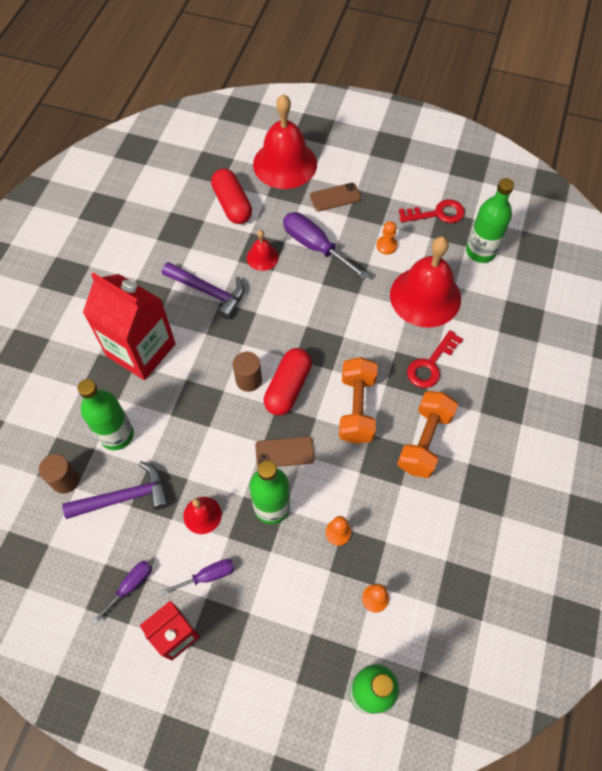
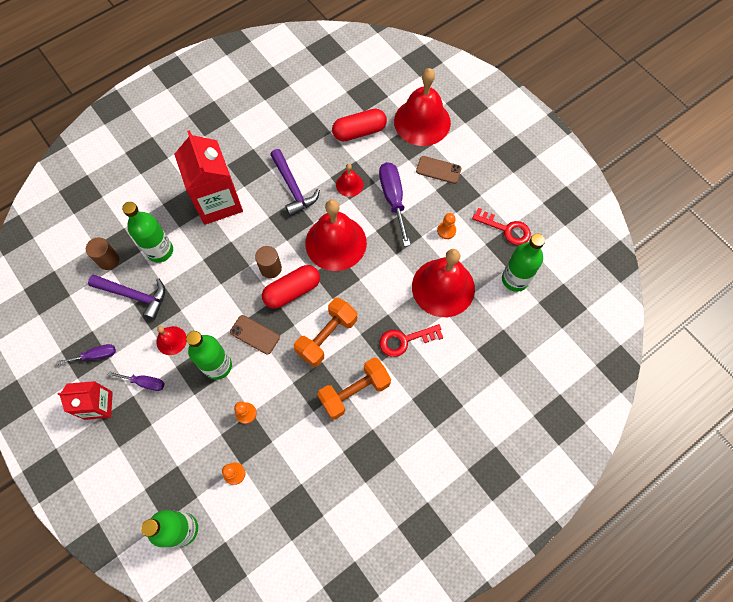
camera: 35 degrees right, 5 degrees up
(232, 205) = (359, 132): red capsule -> red capsule turned 60 degrees clockwise
(293, 317) = (336, 242): none -> red bell

